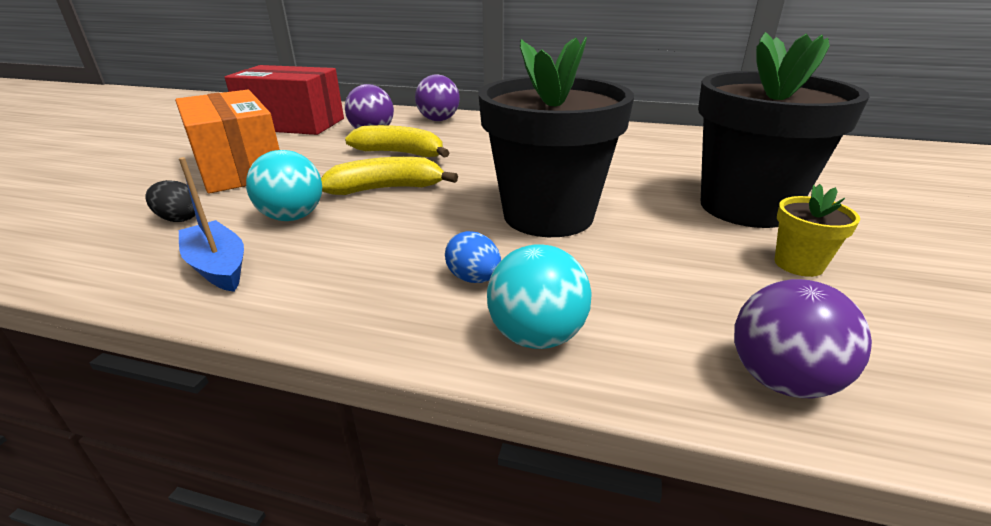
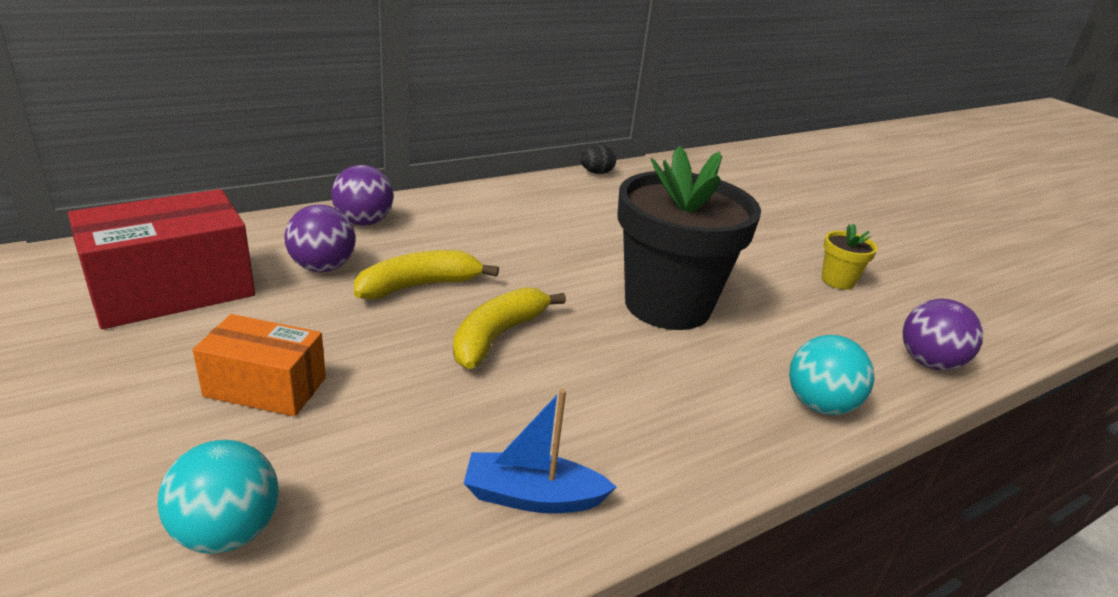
camera: 50 degrees left, 0 degrees up
(179, 219) = (363, 482): black egg -> black egg (596, 173)
(238, 168) = (265, 387): orange box -> orange box, size x0.61
(292, 217) = (480, 411): turquoise ball -> turquoise ball (227, 532)
(474, 279) = (722, 386): blue egg -> none
(746, 207) = (755, 243): black flower pot -> none

